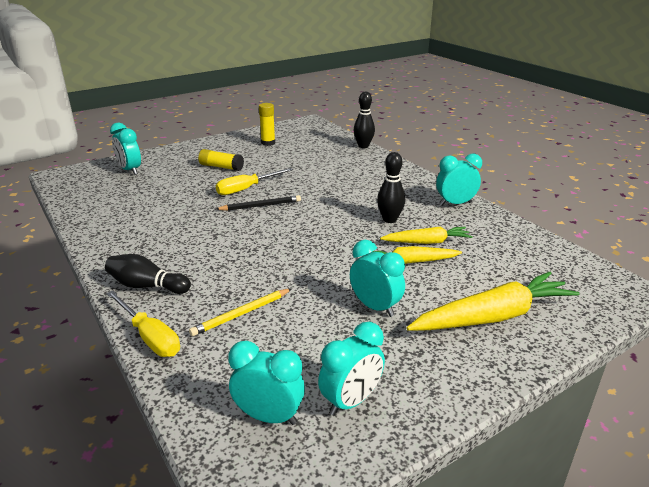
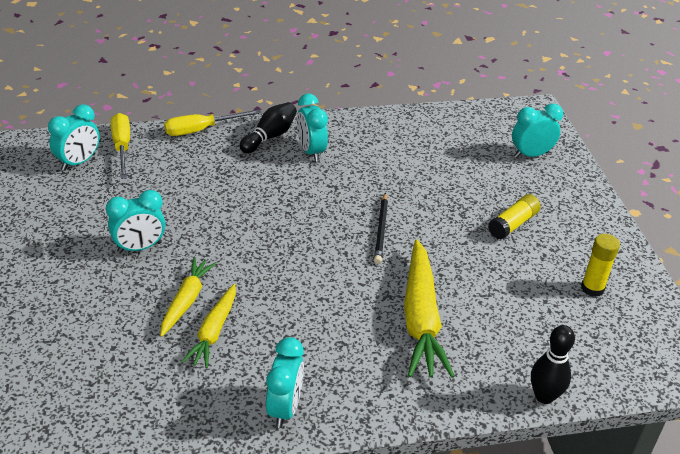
camera: 110 degrees right, 10 degrees up
(241, 314) = (193, 174): yellow pencil -> none
(246, 189) = (433, 230): yellow screwdriver -> yellow screwdriver (122, 147)
(351, 401) = (56, 198): turquoise clock -> turquoise clock (311, 151)
(389, 219) = (284, 323): black bowling pin -> none
(493, 316) = (63, 315): yellow carrot -> yellow carrot (421, 319)

